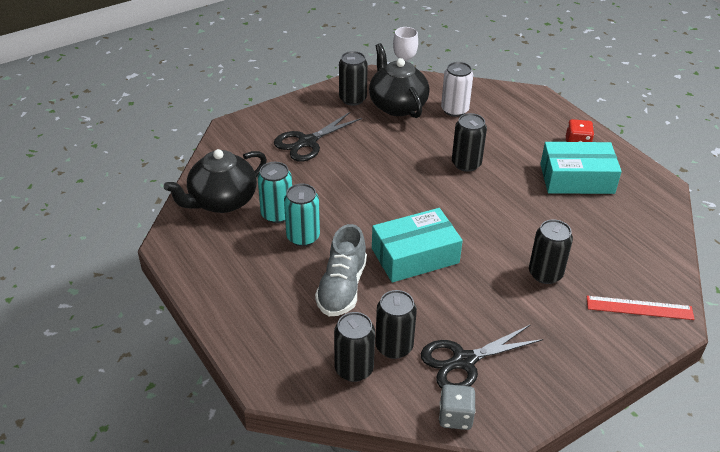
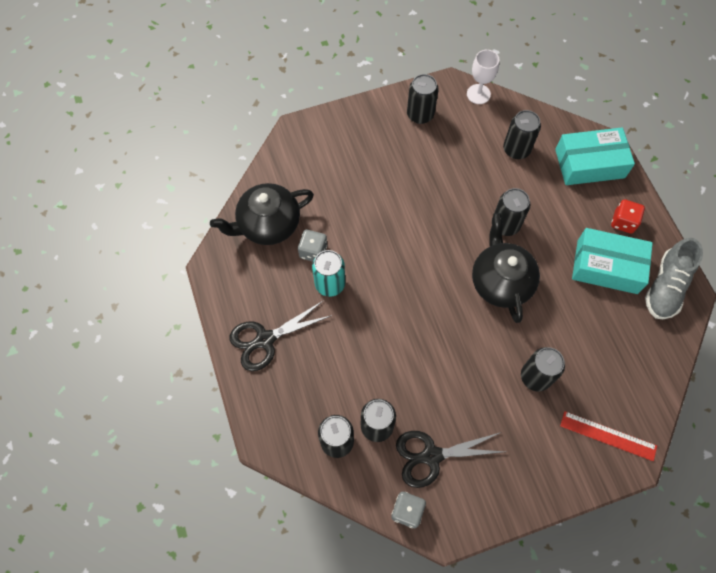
camera: 15 degrees right, 25 degrees up
(277, 214) = (313, 251): turquoise can -> grey dice
(307, 142) = (362, 165): black scissors -> black scissors (265, 340)
(342, 287) = (349, 350): grey shoe -> grey shoe (666, 287)
(397, 105) = (461, 132): black teapot -> black teapot (500, 281)
(415, 256) = (424, 329): turquoise box -> turquoise box (589, 164)
(454, 110) = (516, 149): white can -> black can

